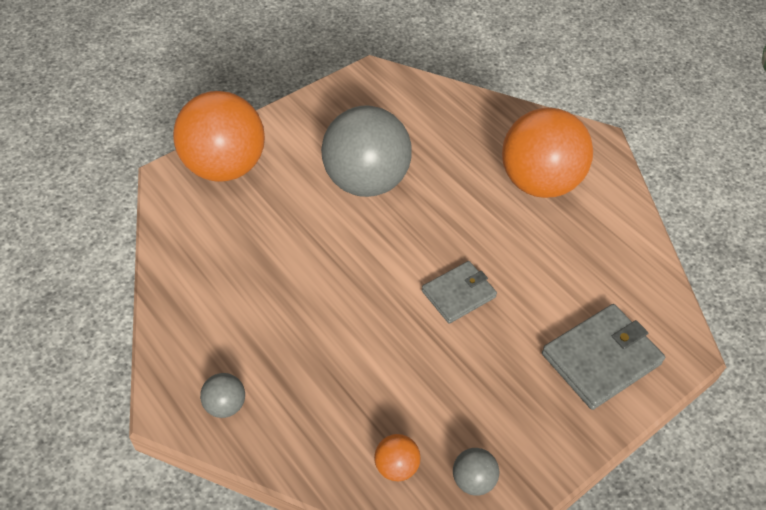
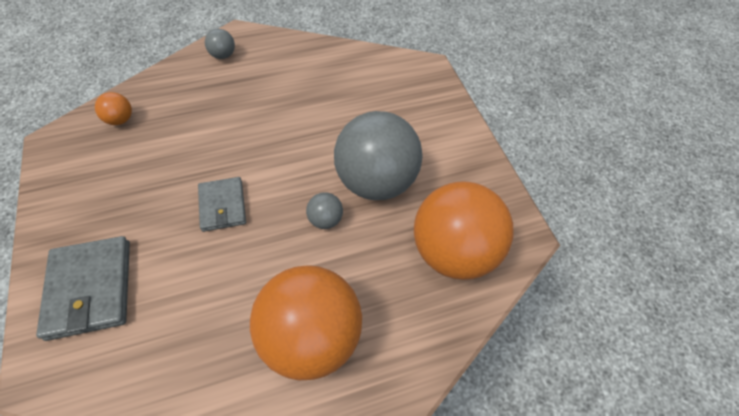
camera: 110 degrees right, 5 degrees up
(224, 167) = (427, 96): orange ball -> orange ball (453, 251)
(473, 480) = (77, 156): grey ball -> grey ball (325, 219)

